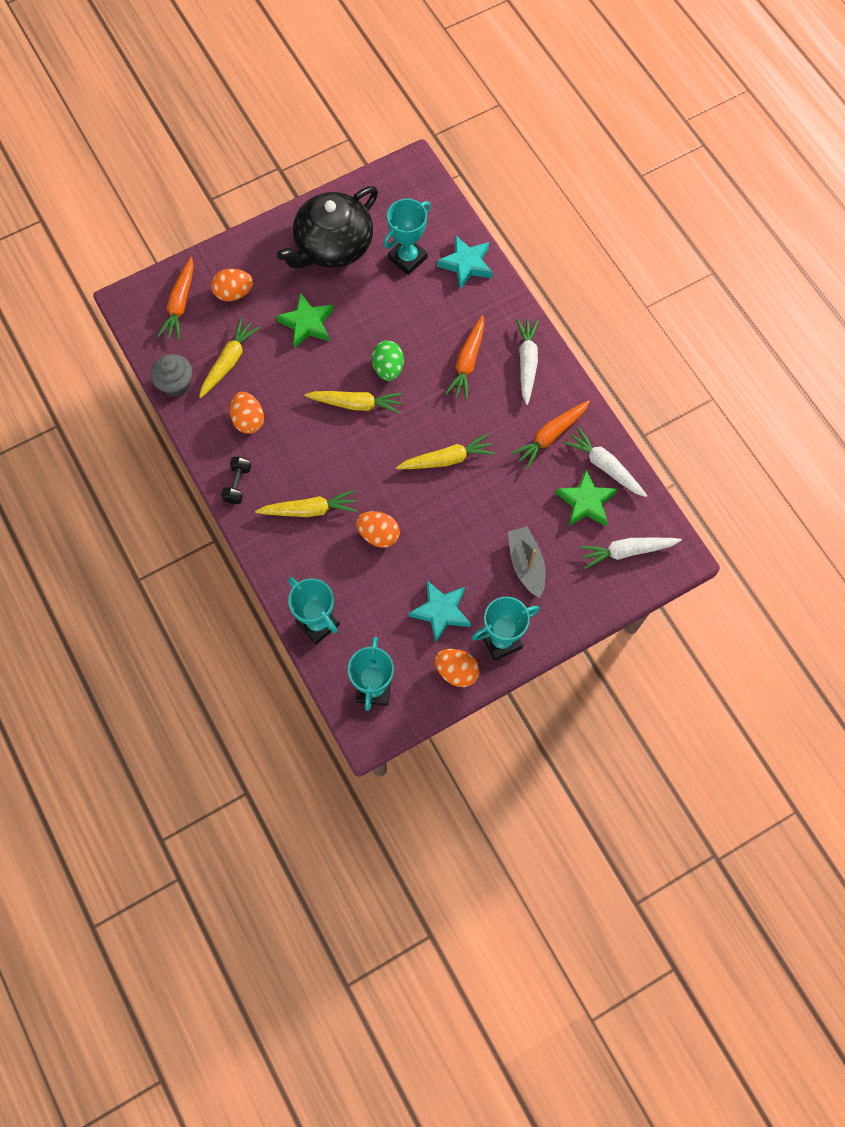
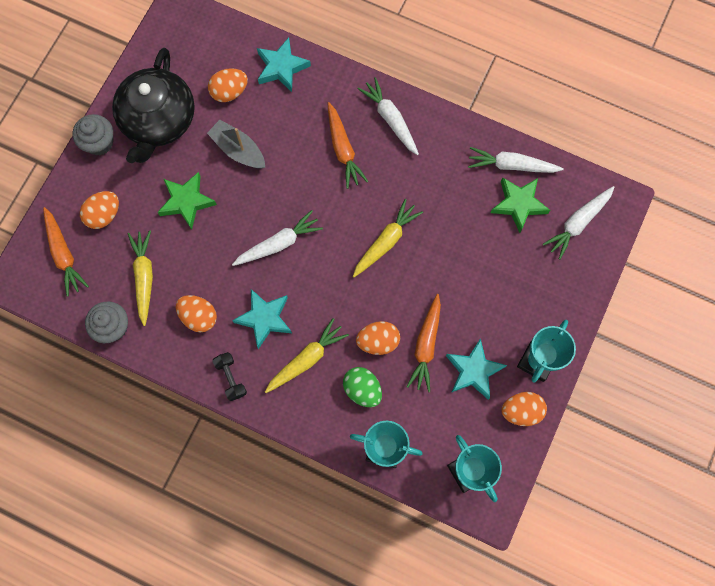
camera: 35 degrees left, 5 degrees up
(272, 234) = (99, 143): none -> grey cupcake
(299, 456) = (264, 318): none -> turquoise star
(356, 404) = (279, 243): yellow carrot -> white carrot
(388, 368) = (282, 196): green egg -> green egg (362, 389)
(407, 258) = (229, 92): turquoise trophy -> orange egg
(526, 564) = (510, 286): grey boat -> grey boat (238, 150)
(550, 436) = (452, 168): orange carrot -> orange carrot (426, 345)

